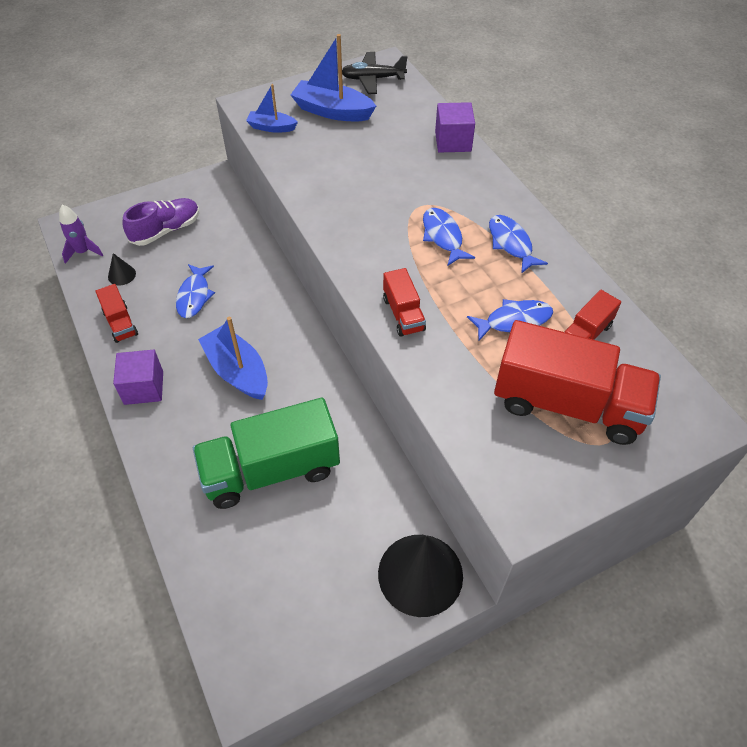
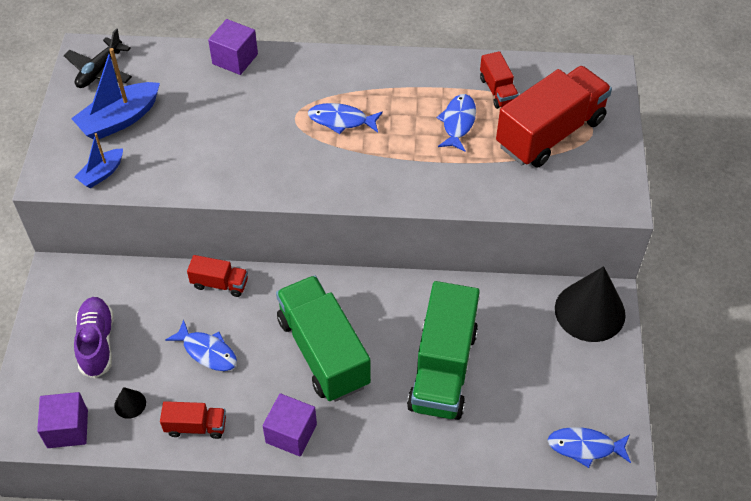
camera: 60 degrees left, 0 degrees up
(83, 252) = (67, 429): purple rocket -> purple cube
(237, 371) = (323, 352): blue boat -> green truck
(403, 314) = (405, 184): red truck -> red truck (220, 284)
(511, 244) = (381, 84): blue fish -> blue fish (585, 447)

